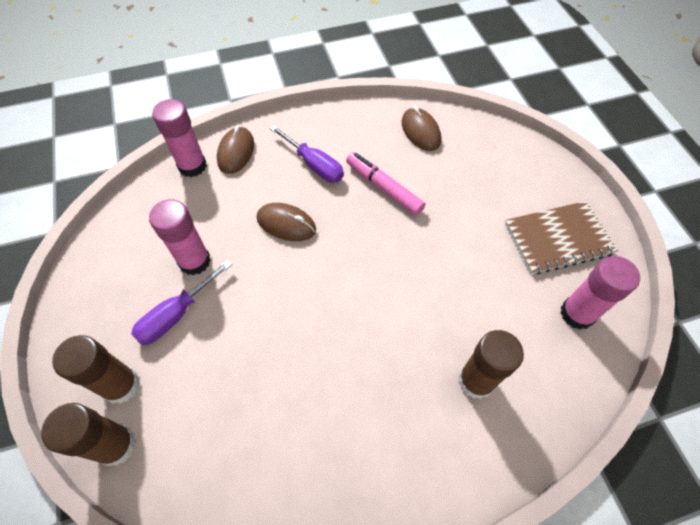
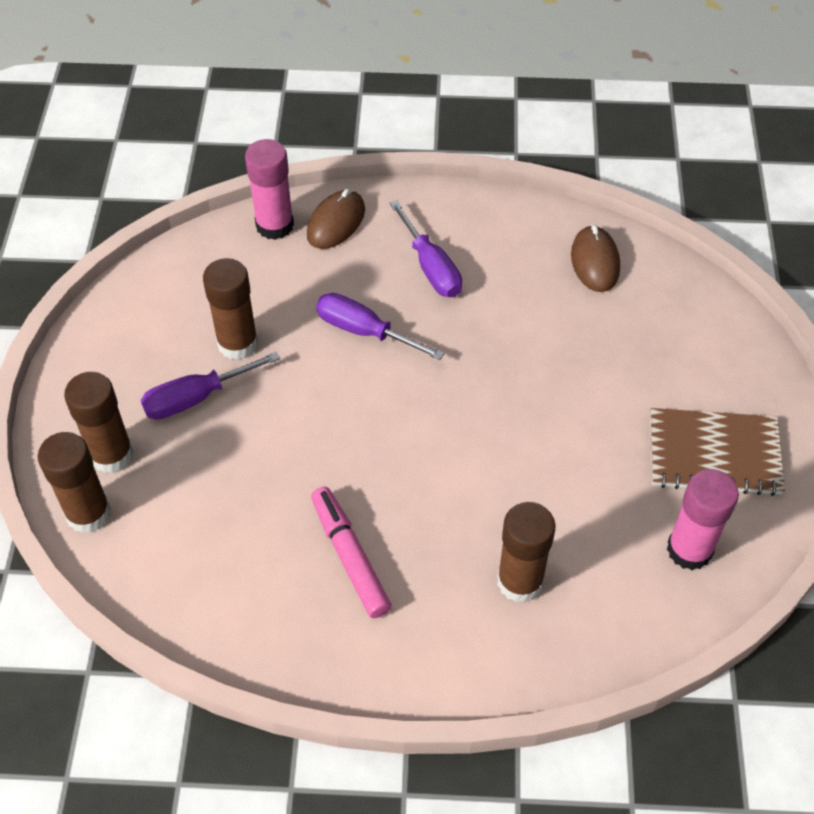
camera: 20 degrees right, 5 degrees down
(194, 261) = (237, 343): pink glue stick -> brown glue stick
(286, 224) = (365, 331): brown mouse -> purple screwdriver
(384, 188) = (510, 322): pink marker -> pink marker (350, 557)

